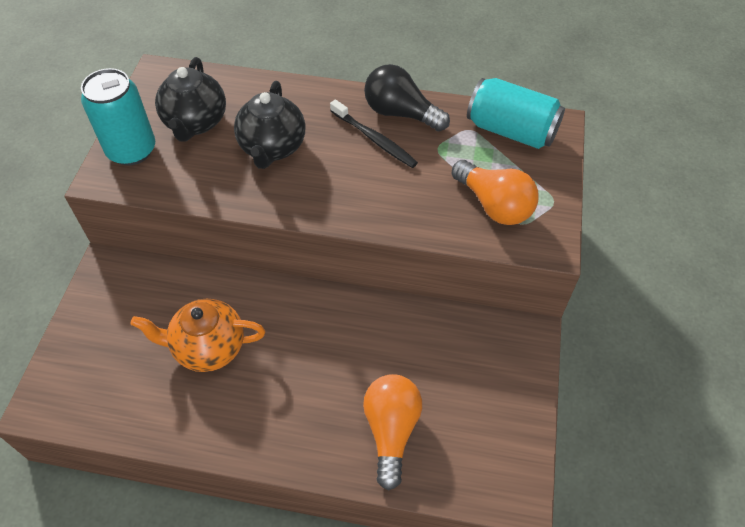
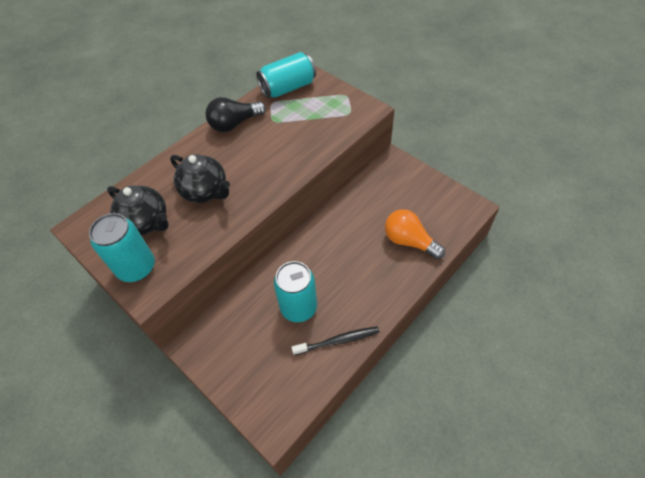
camera: 55 degrees left, 0 degrees up
(208, 348) = (299, 307): orange teapot -> turquoise can
(374, 139) = (243, 143): black toothbrush -> black toothbrush (338, 341)
(494, 205) = (330, 117): orange light bulb -> none

